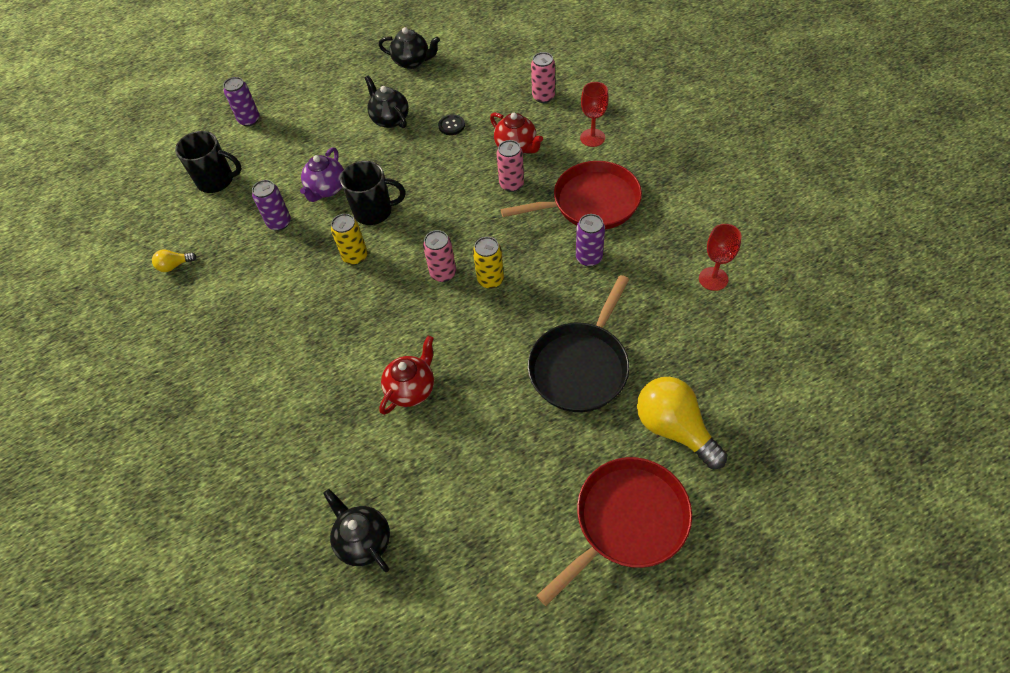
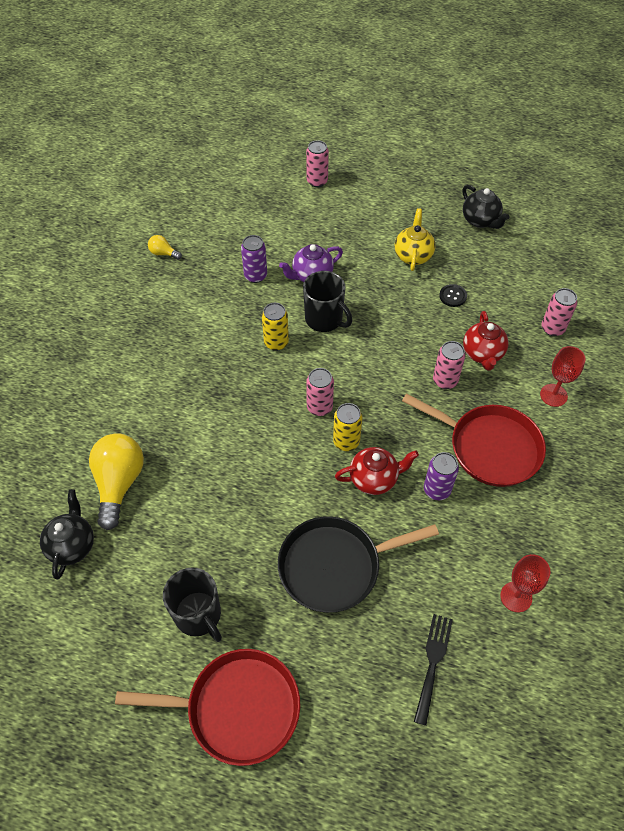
camera: 40 degrees right, 0 degrees up
(217, 181) = (250, 212): black mug -> black mug (198, 615)
(249, 120) = (317, 181): purple can -> pink can
(390, 119) = (413, 255): black teapot -> yellow teapot
(411, 389) = (208, 472): red teapot -> red teapot (374, 479)
(674, 428) = (346, 679): yellow light bulb -> yellow light bulb (119, 483)
(713, 365) = (432, 663): none -> black fork

